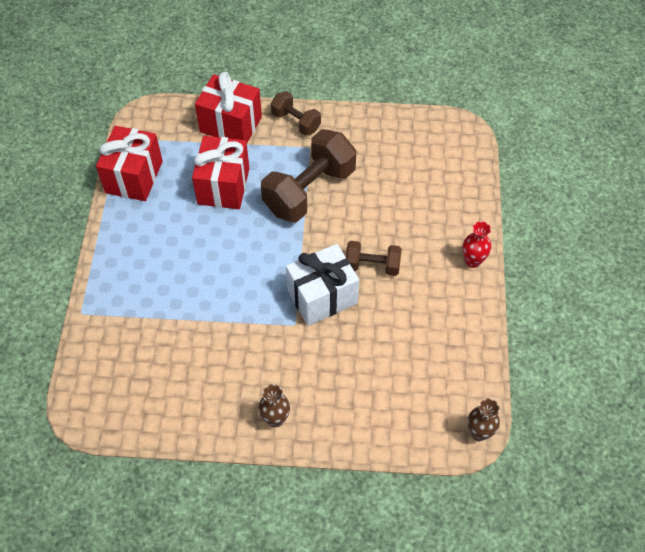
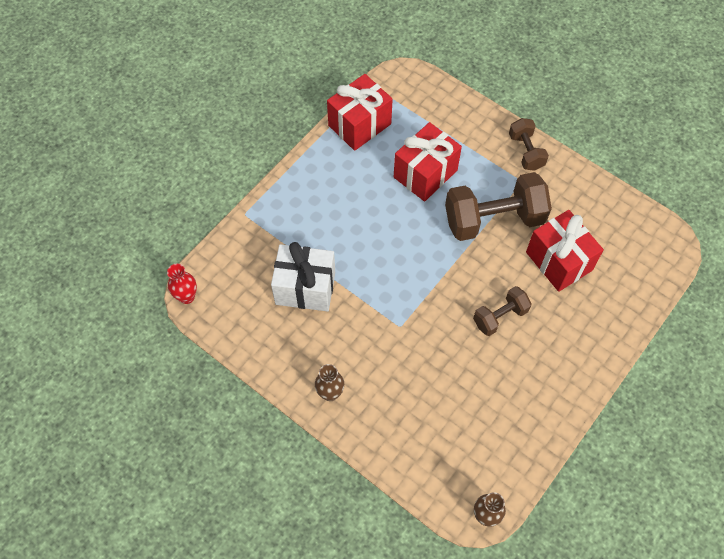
camera: 35 degrees right, 5 degrees up
(231, 124) = (469, 123): red gift -> red gift (559, 261)
(322, 297) = (439, 317): white gift -> white gift (305, 288)
(372, 266) = (500, 317): brown dumbbell -> brown dumbbell turned 75 degrees counterclockwise
(473, 261) = (591, 367): red vase -> red vase (187, 297)

